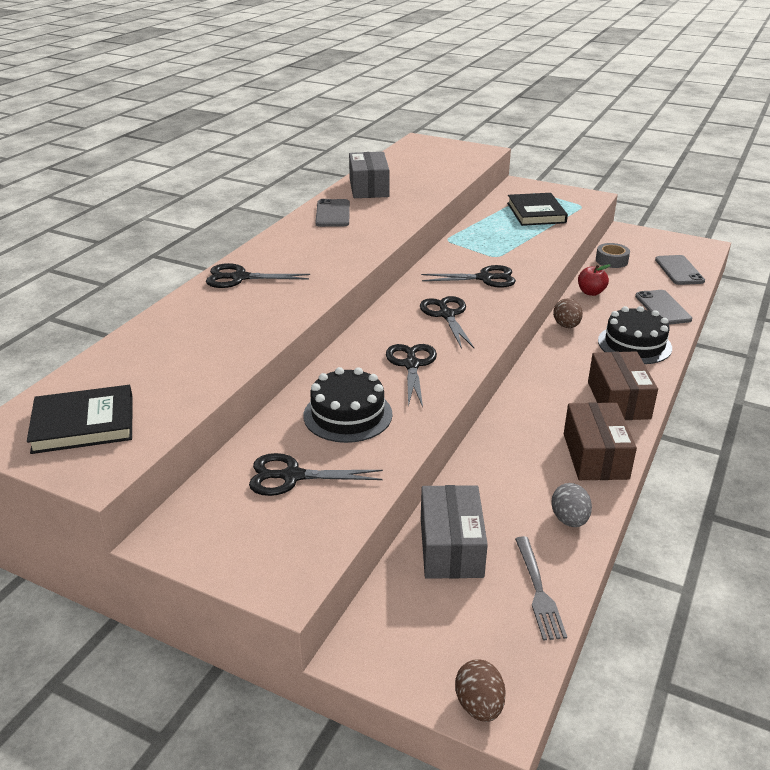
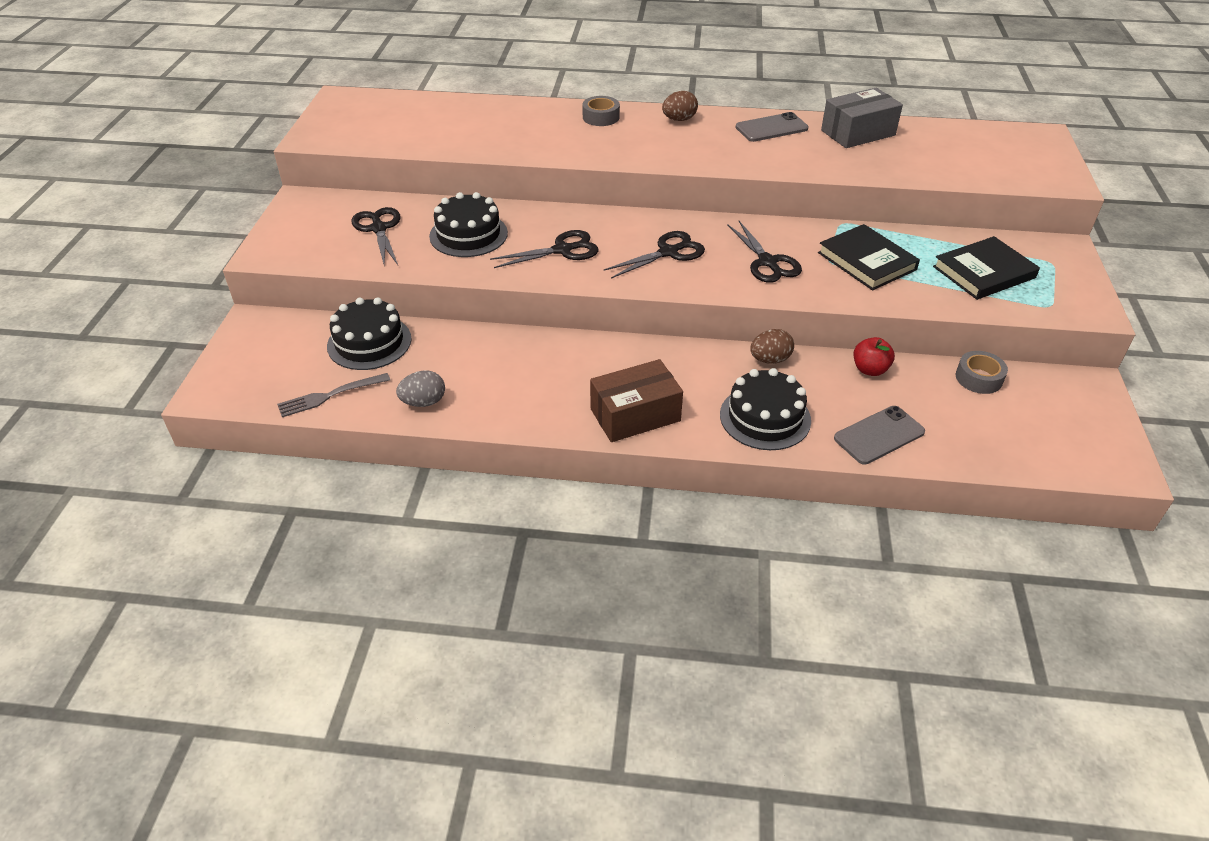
camera: 70 degrees right, 10 degrees up
(83, 424) = (361, 118): black book -> black book (866, 261)
(240, 278) = (601, 117): black scissors -> grey tape
(451, 547) = (369, 342): grey box -> black cake
(479, 705) = (212, 383): brown egg -> brown egg (679, 119)
(595, 456) = (526, 408): brown box -> none
(679, 270) = (1008, 444): grey phone -> none

